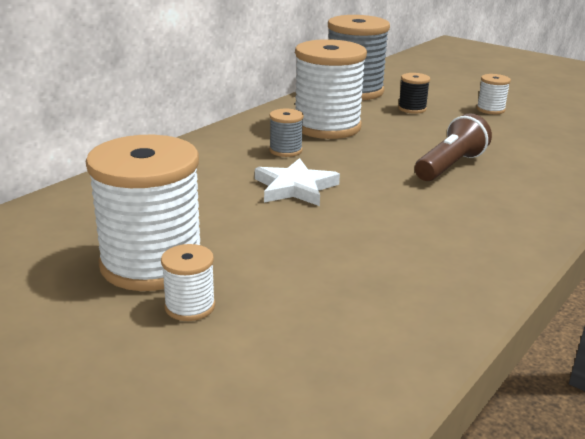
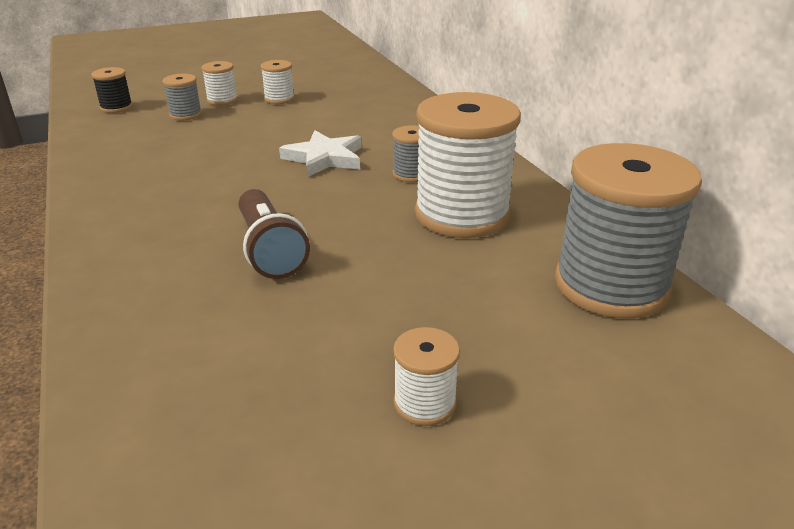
camera: 120 degrees right, 5 degrees up
(152, 263) = (279, 99): white spool -> white spool, size x0.45
(268, 312) = (185, 115): none -> grey spool
(412, 109) = (488, 309): black spool -> black spool (116, 107)

